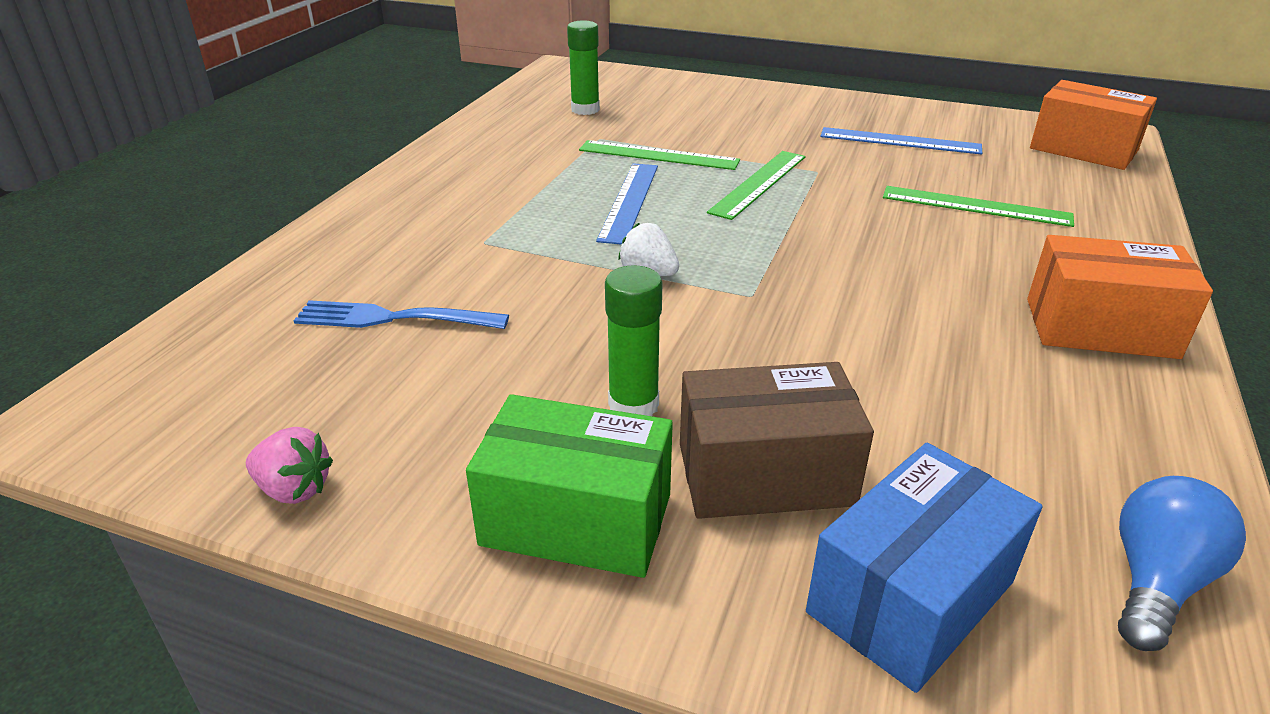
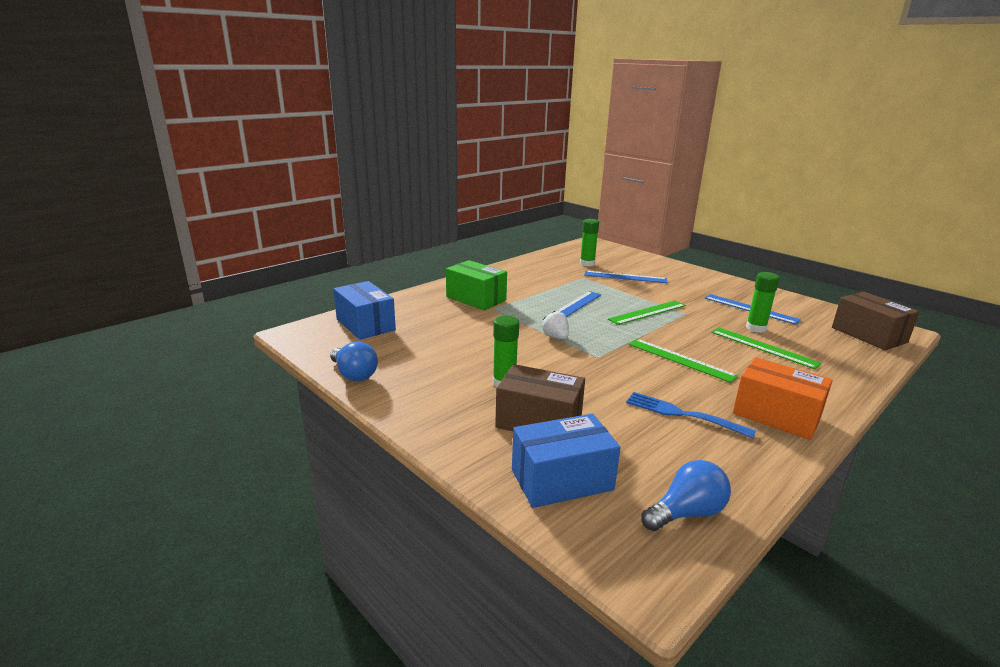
camera: 25 degrees right, 10 degrees down
(234, 349) = (365, 324): none -> blue box
(294, 489) = (354, 374): pink strawberry -> blue light bulb
(394, 318) = (432, 328): blue fork -> blue fork (683, 414)
(576, 519) = (447, 413): green box -> green box (476, 298)
(658, 155) = (606, 290): green ruler -> green ruler (680, 359)
(668, 123) = (625, 277): none -> blue ruler
(936, 174) = (756, 328): none -> green glue stick
(1083, 149) = (868, 335): orange box -> brown box

